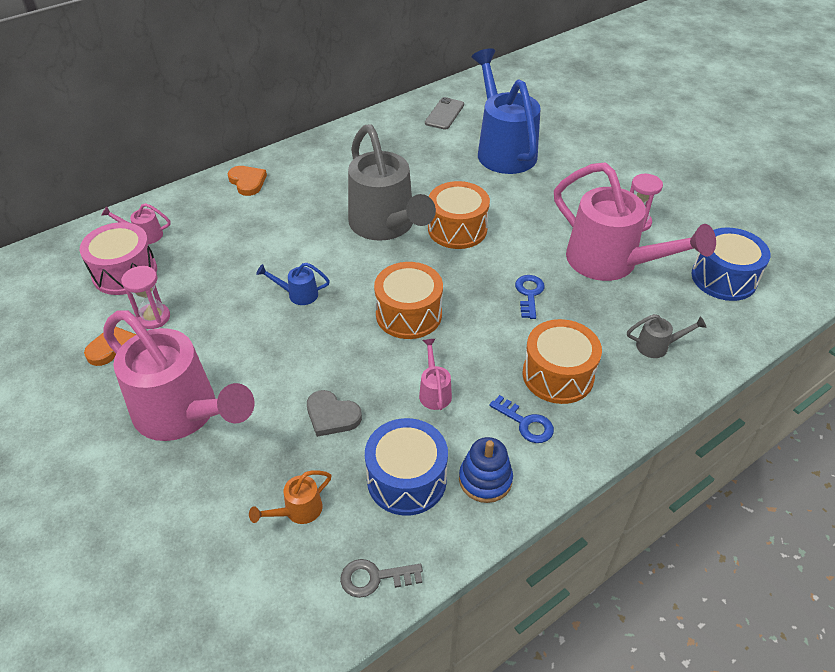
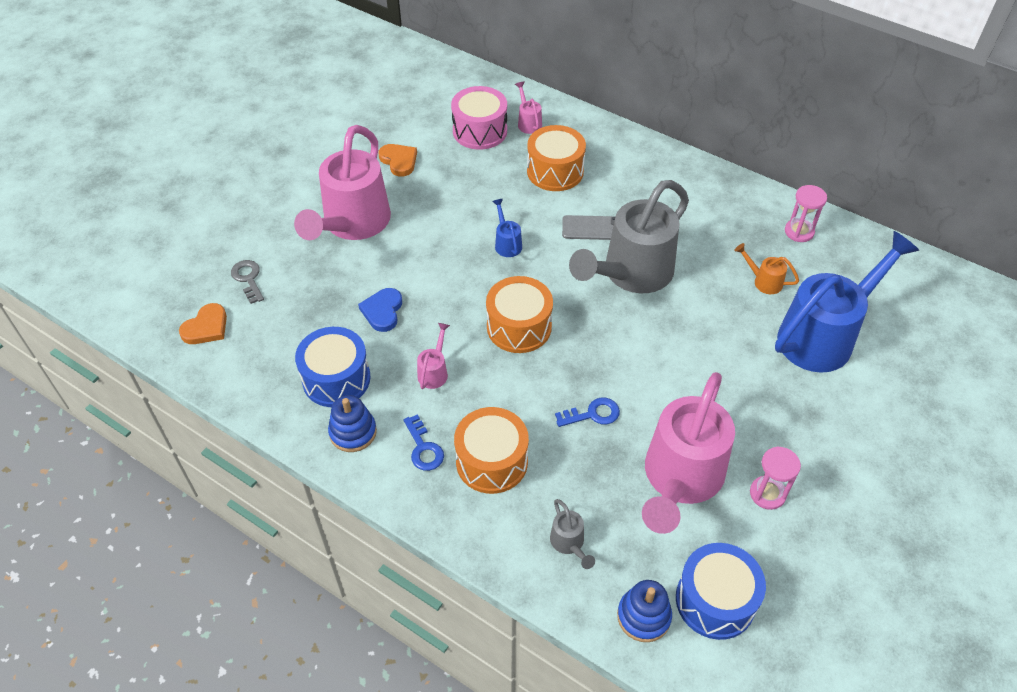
camera: 70 degrees right, 5 degrees up
(153, 317) = (439, 168): pink hourglass -> pink hourglass (799, 232)
(247, 182) = (635, 156): orange heart -> orange heart (206, 327)
(298, 511) = (288, 321): orange watering can -> orange watering can (763, 281)
(332, 416) = (382, 311): grey heart -> blue heart
(374, 578) = (244, 385): grey key -> grey key (248, 279)
(434, 391) = (434, 371): pink watering can -> pink watering can turned 45 degrees counterclockwise
(444, 114) = (855, 265): grey phone -> grey phone (593, 228)
(457, 229) = (659, 330): orange drum -> orange drum (555, 171)
(526, 423) = (423, 448): blue key -> blue key turned 45 degrees counterclockwise
(732, 321) = (643, 616): none -> blue stacking toy

